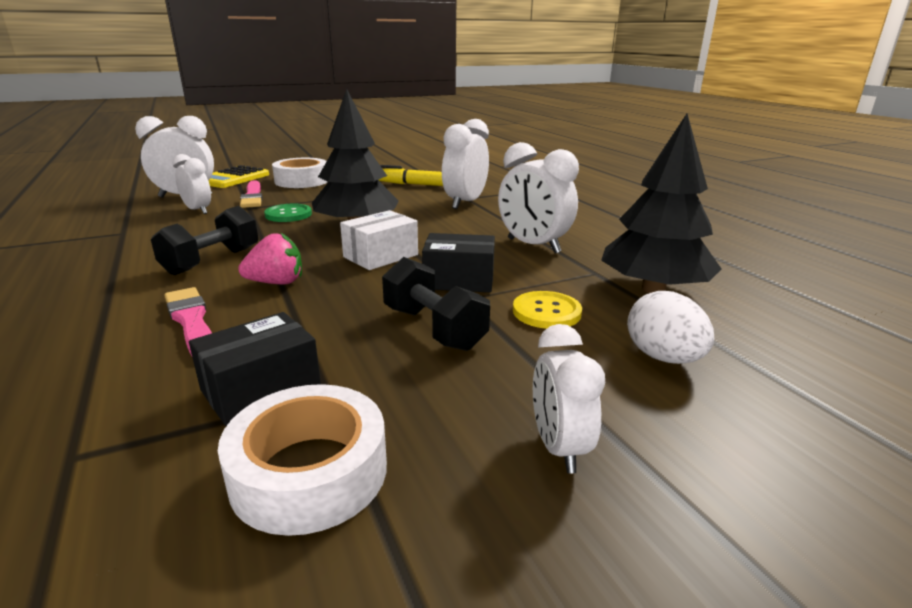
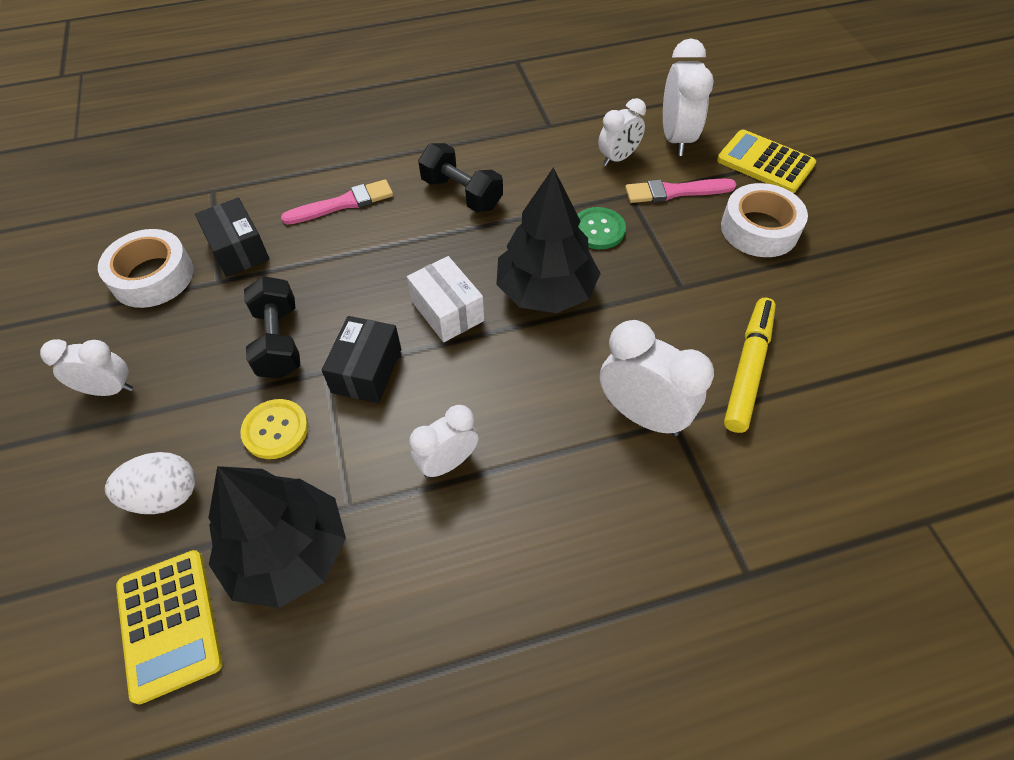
camera: 100 degrees right, 30 degrees up
(276, 283) = (400, 240): pink strawberry -> none
(434, 328) = (279, 341): black dumbbell -> black dumbbell turned 75 degrees counterclockwise
(533, 246) = (447, 463): white clock -> white clock, size x0.65
(764, 327) = (169, 624): none -> yellow calculator

